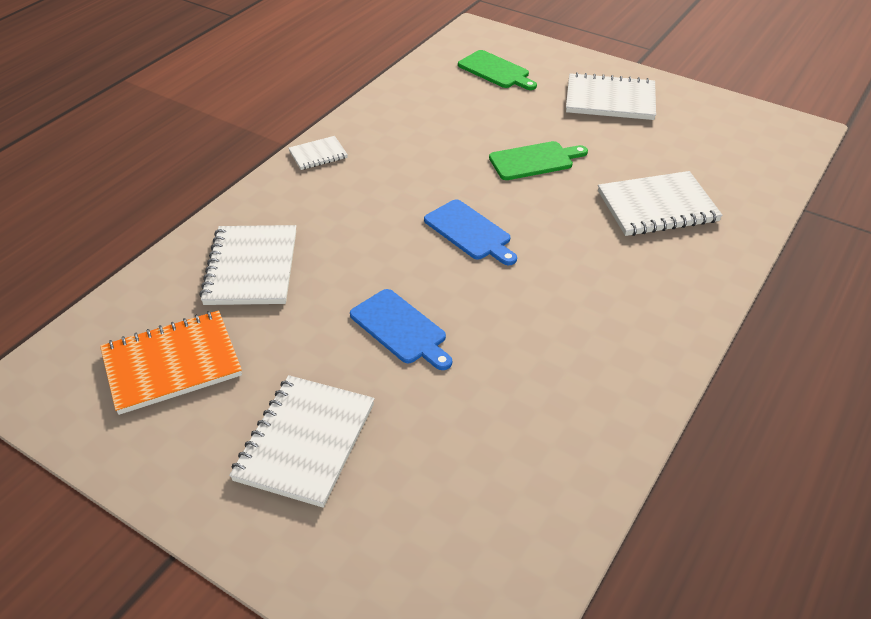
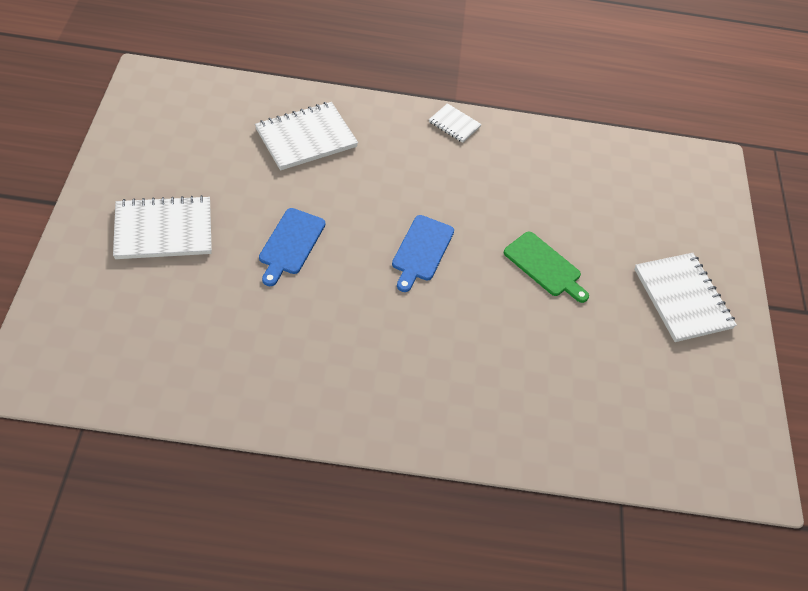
camera: 55 degrees right, 10 degrees up
(172, 364) = (197, 137): orange notebook -> none
(495, 71) = (660, 198): green cutting board -> none
(657, 207) = (540, 376): white notebook -> none

